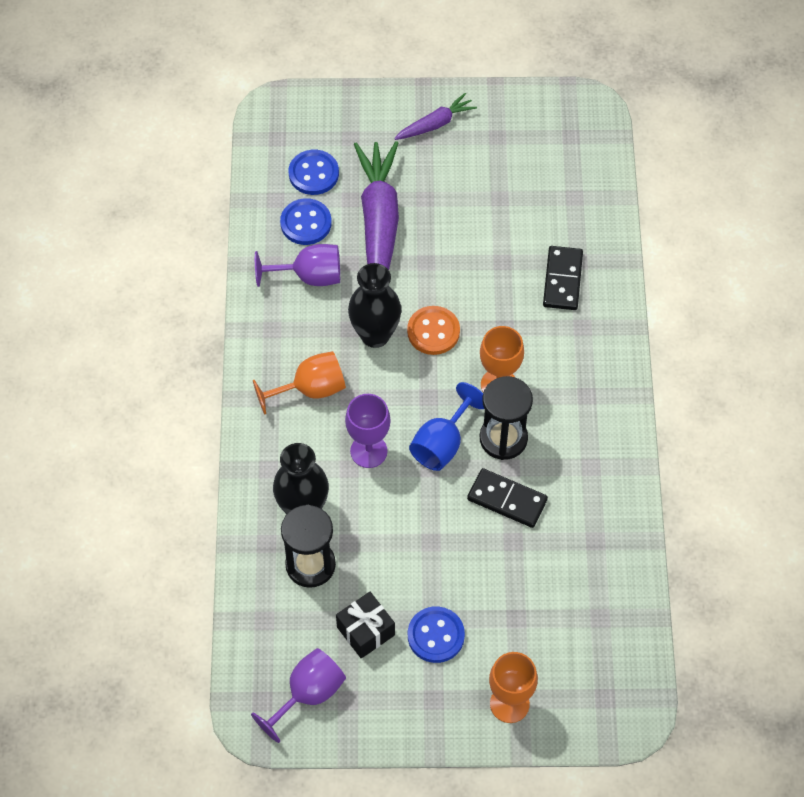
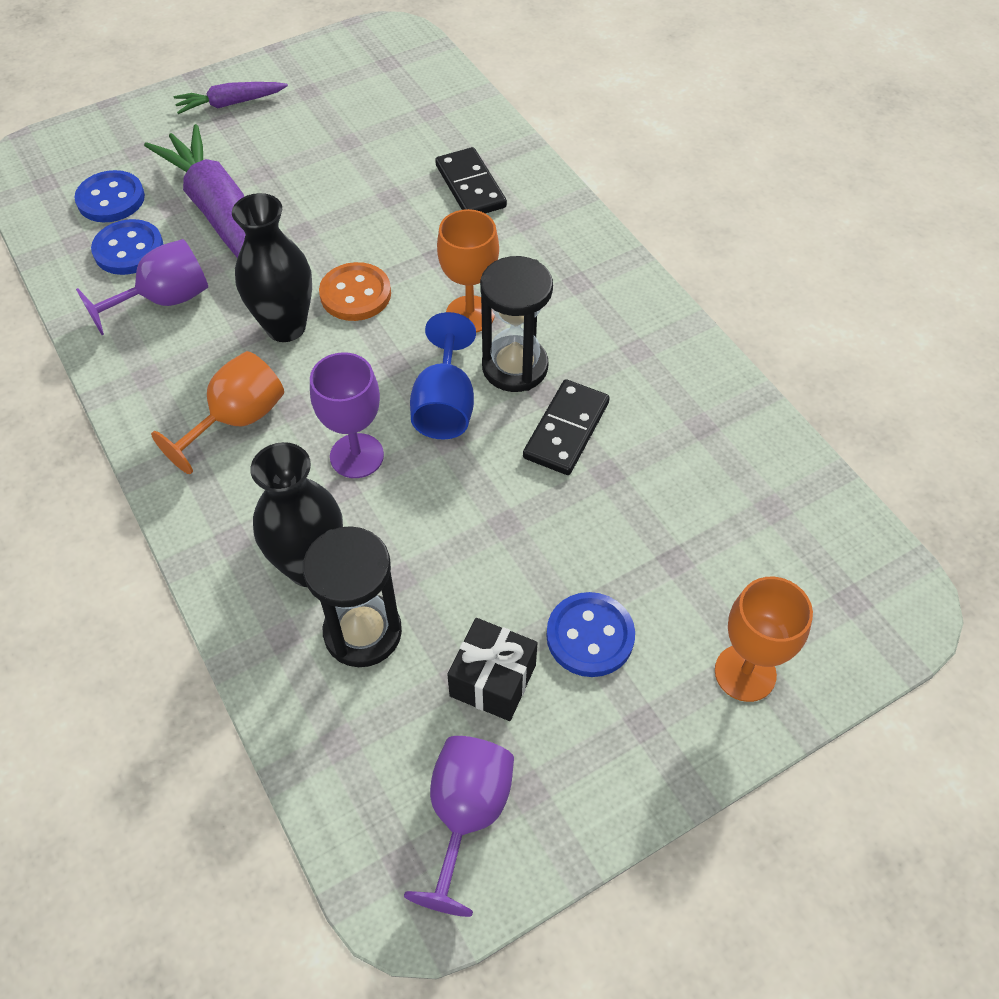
camera: 30 degrees left, 5 degrees down
(435, 124) = (230, 104): purple carrot -> purple carrot turned 135 degrees counterclockwise
(507, 499) = (566, 430): black domino -> black domino turned 60 degrees counterclockwise

